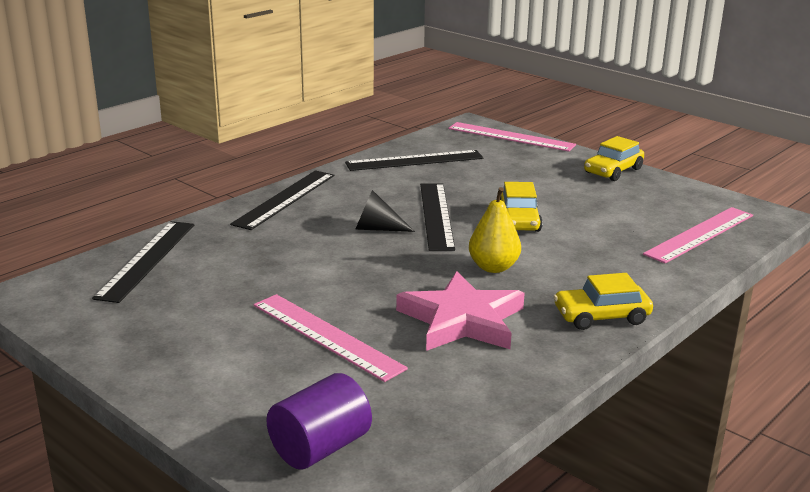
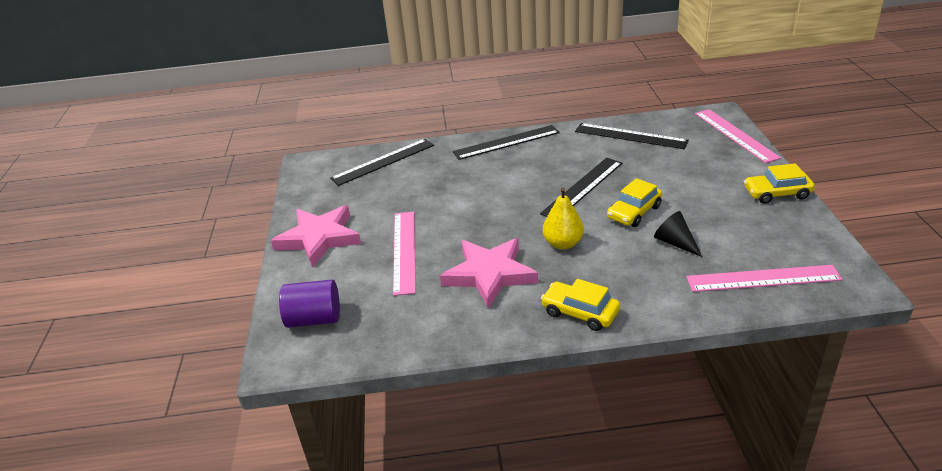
camera: 45 degrees right, 10 degrees up
(184, 365) = (319, 238): none -> pink star
(377, 228) = (531, 185): black cone -> black cone (675, 243)

